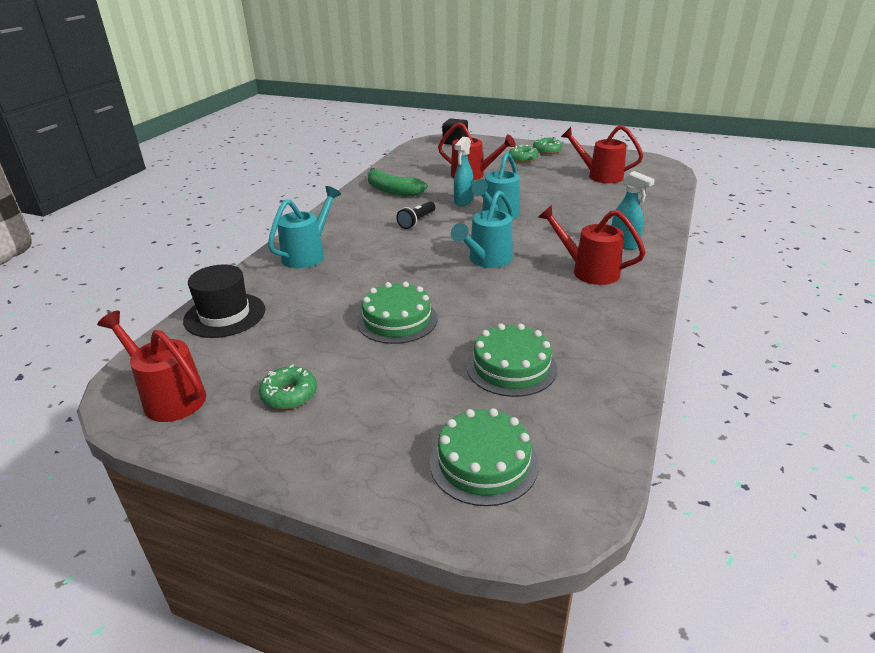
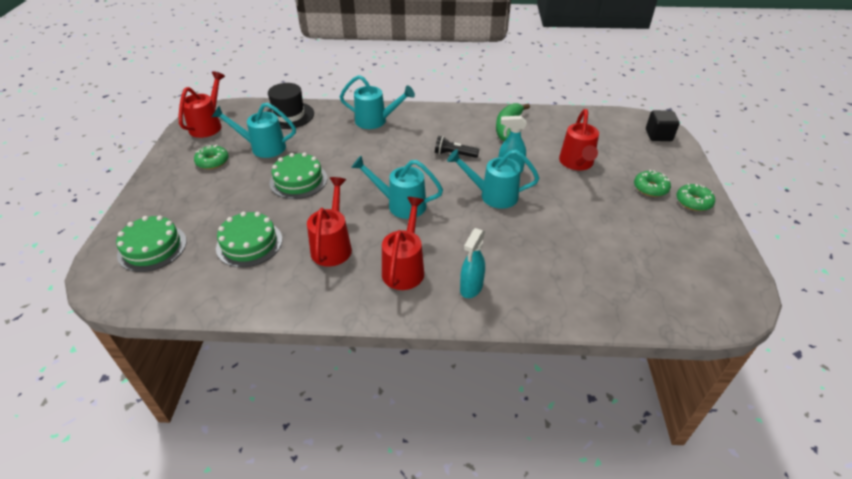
camera: 70 degrees right, 10 degrees up
(292, 343) = (263, 147): none -> turquoise watering can
(600, 176) = (647, 253): red watering can -> red watering can (332, 246)

